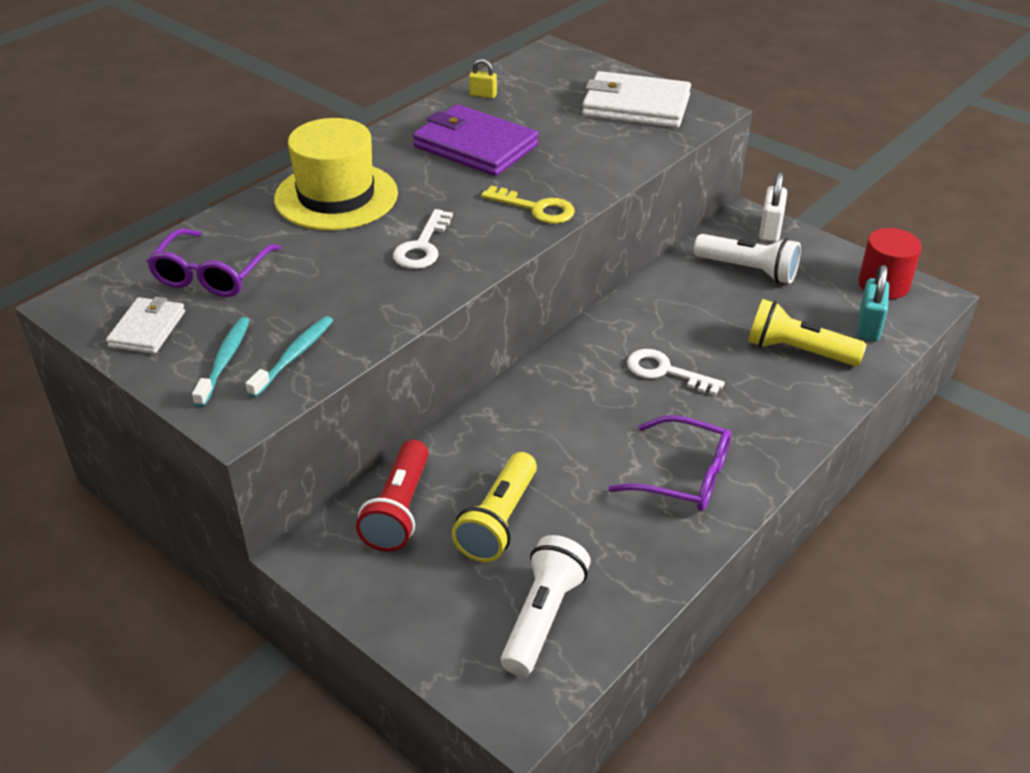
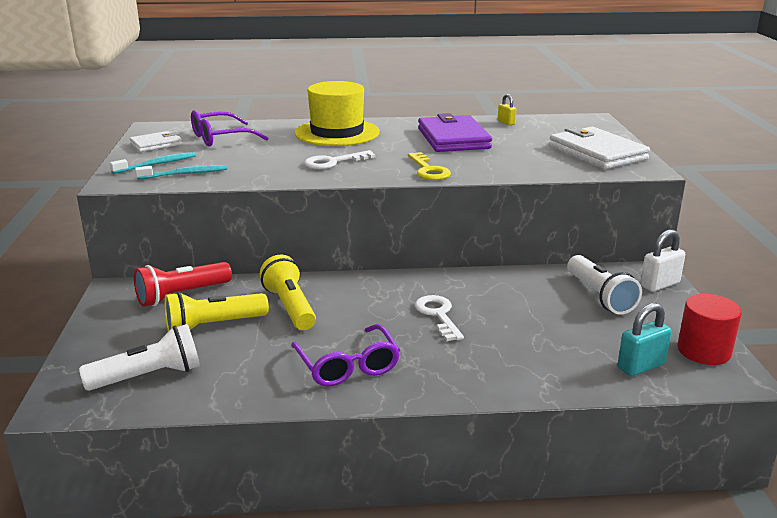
camera: 45 degrees right, 15 degrees down
(798, 351) = (554, 351): yellow flashlight -> yellow flashlight (290, 307)

